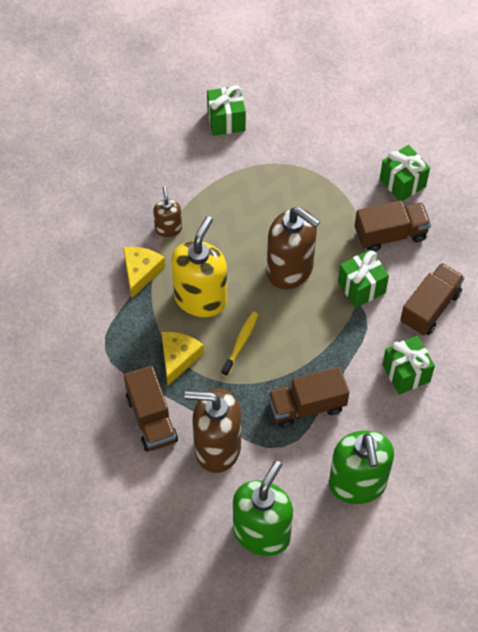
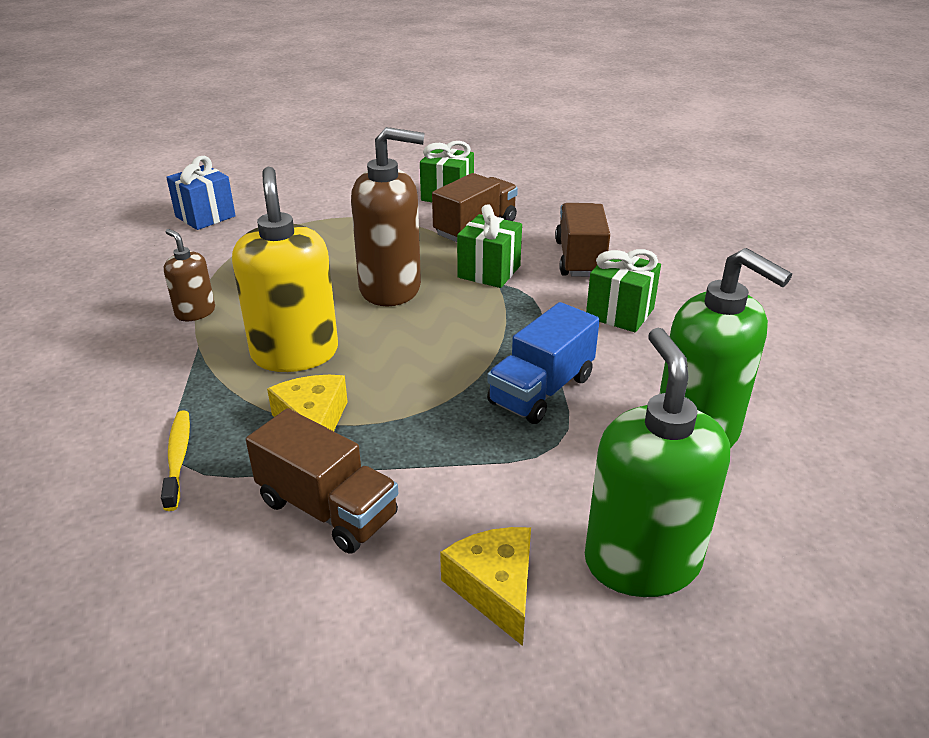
camera: 35 degrees left, 25 degrees down
(141, 272) = (184, 363): yellow cheese -> yellow cheese (495, 588)
(217, 447) = (465, 492): brown soap dispenser -> none
(226, 120) = (205, 216): green gift -> blue gift
(240, 342) = (390, 370): yellow toothbrush -> yellow toothbrush (178, 458)
(307, 406) = (541, 390): brown truck -> blue truck

